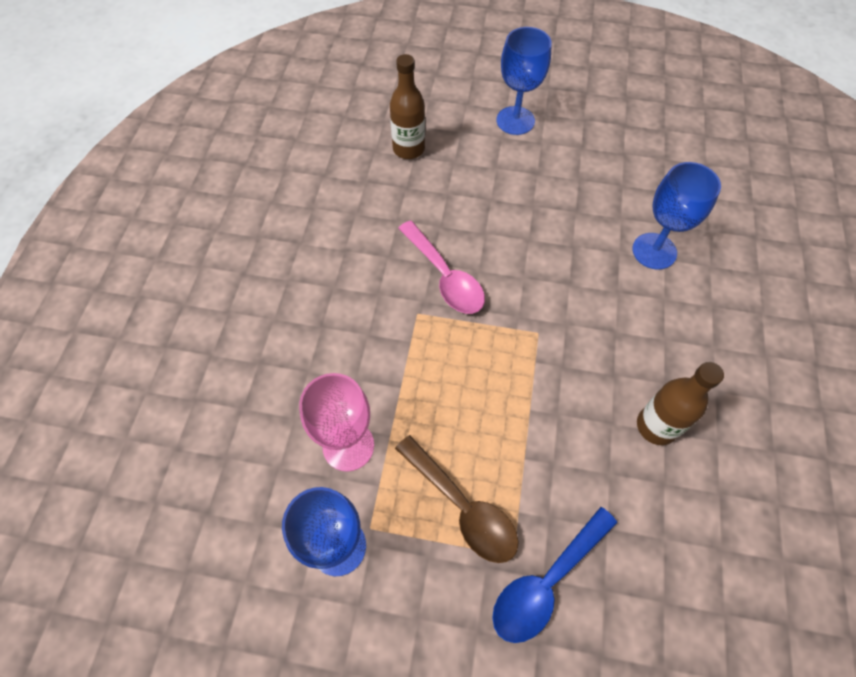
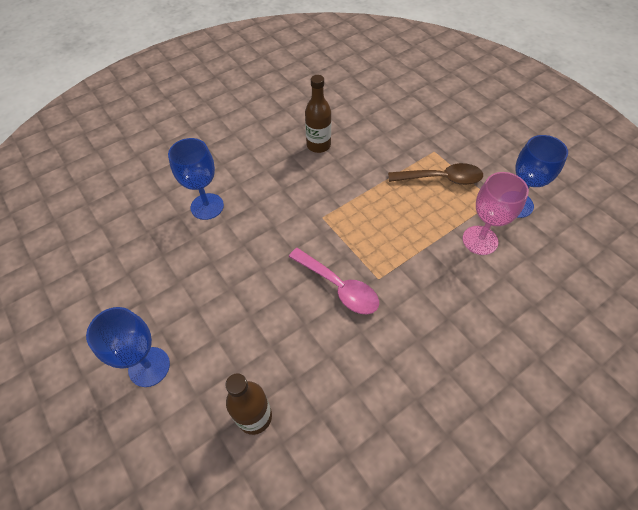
camera: 135 degrees left, 5 degrees down
(445, 277) = (339, 287): pink spoon -> pink spoon turned 120 degrees clockwise
(462, 507) = (441, 179): brown spoon -> brown spoon turned 90 degrees clockwise
(546, 582) = (428, 136): blue spoon -> none

